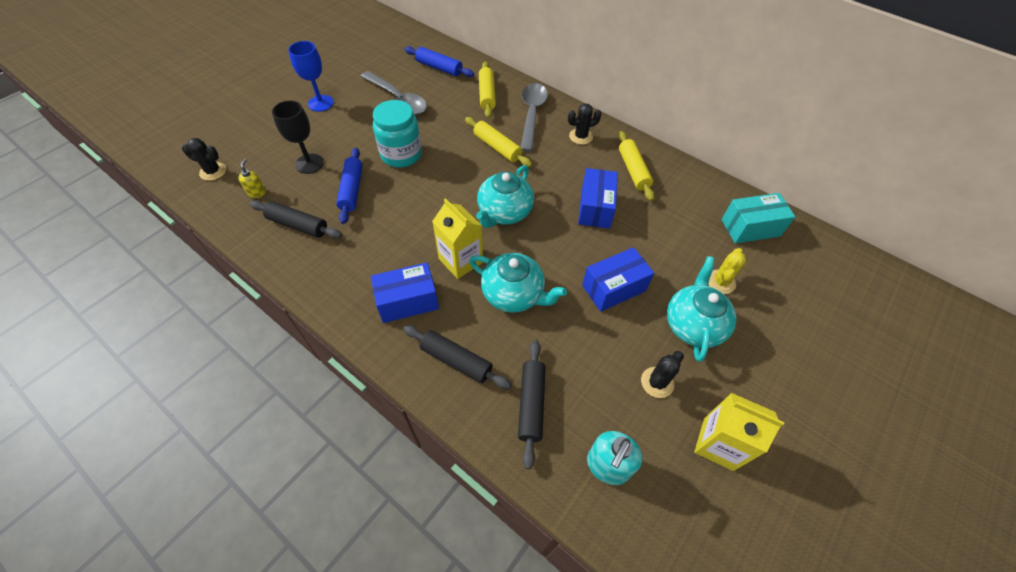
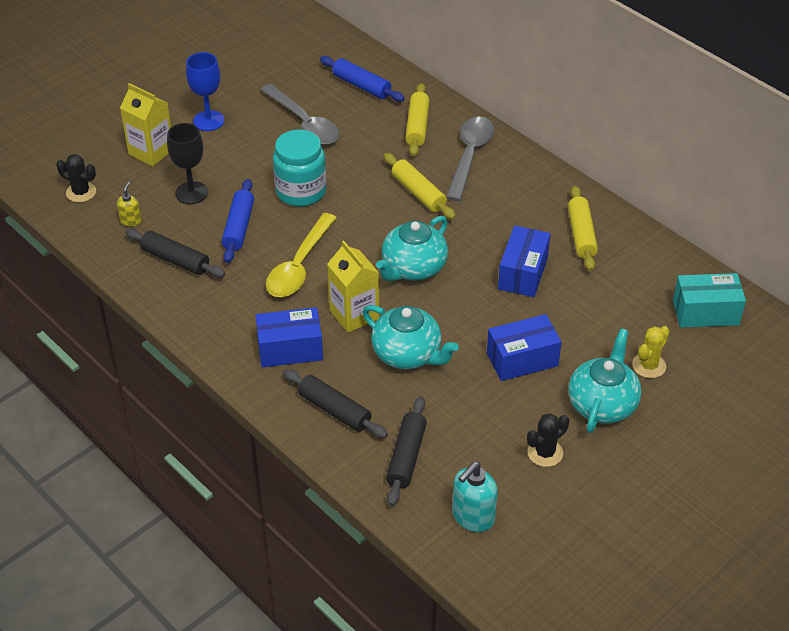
camera: 10 degrees right, 10 degrees down
(407, 220) = (299, 266): none -> yellow spoon
(581, 136) = (526, 188): black cactus -> none
(718, 444) = (593, 512): yellow carton -> yellow carton (151, 151)

